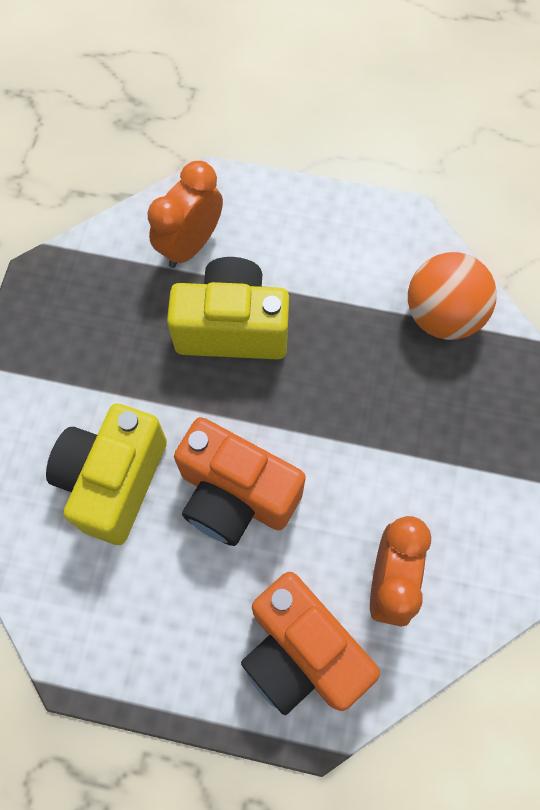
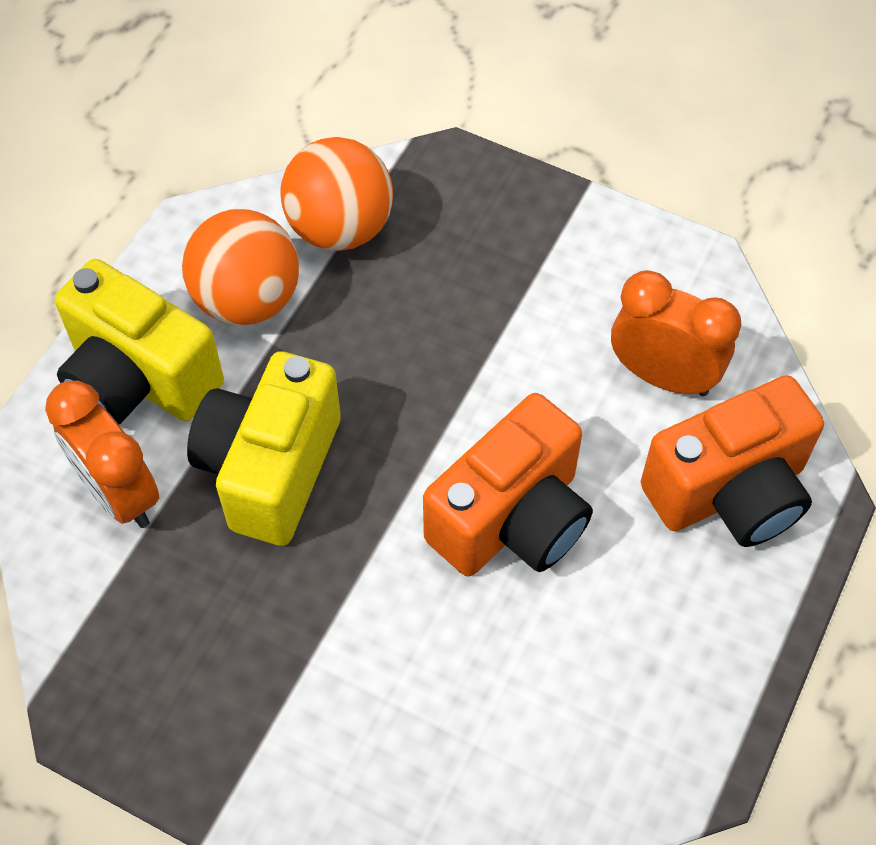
camera: 75 degrees left, 10 degrees down
(113, 481) = (449, 670): yellow camera -> yellow camera (139, 379)
(360, 273) = (247, 299): none -> orange ball

